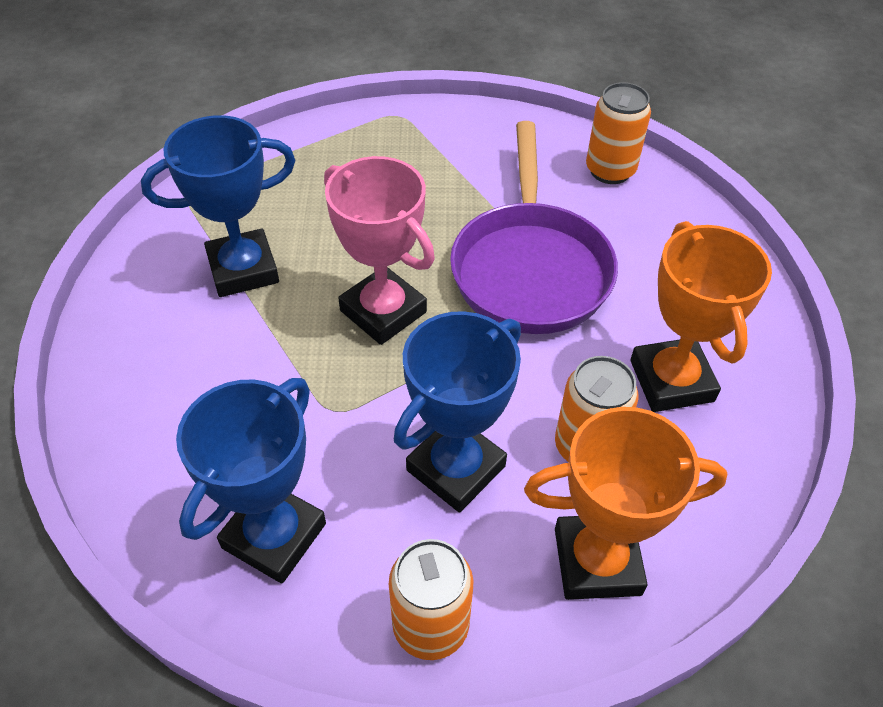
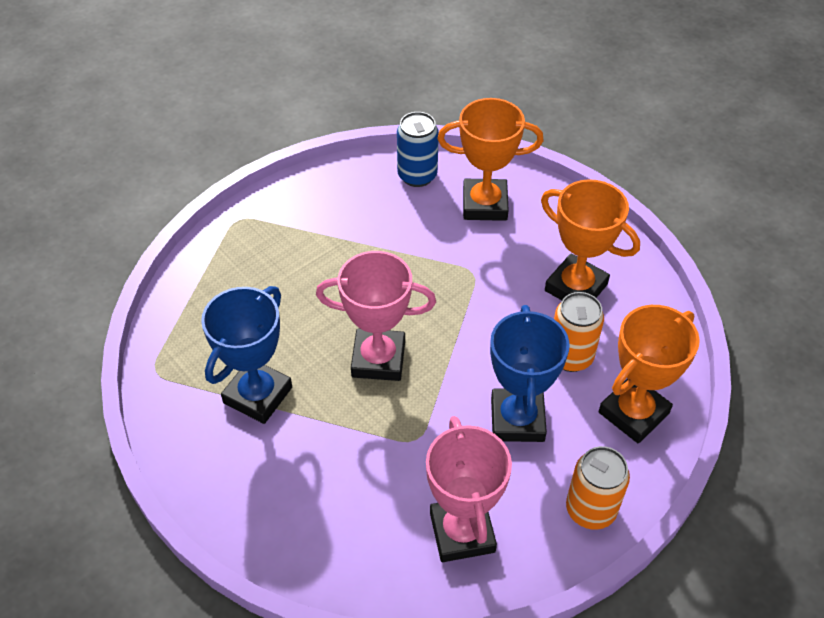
camera: 40 degrees left, 0 degrees up
(274, 536) = (462, 532): blue trophy -> pink trophy
(530, 269) = (436, 272): purple pan -> none
(610, 170) = (417, 175): orange can -> blue can
(654, 237) = (485, 204): none -> orange trophy

